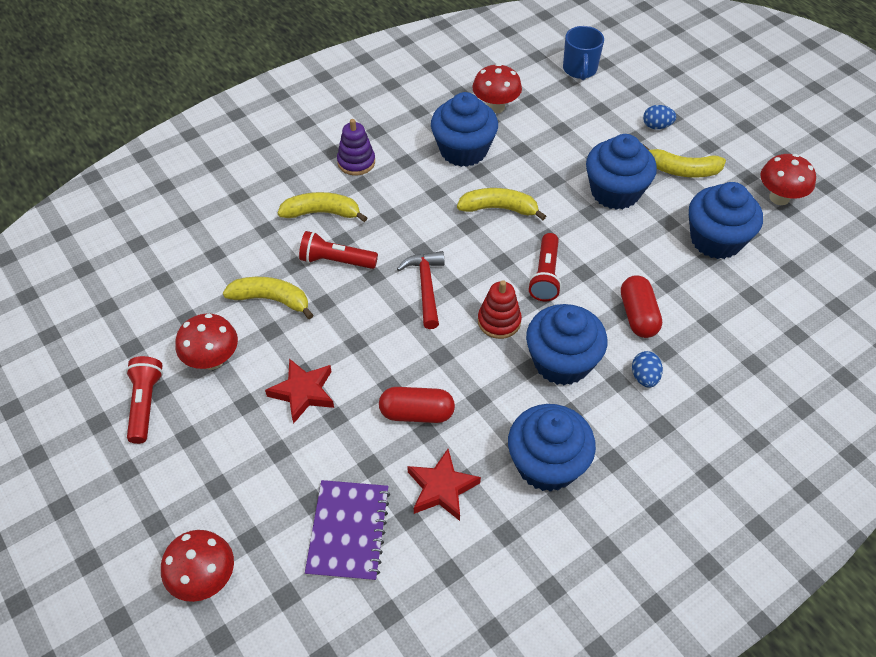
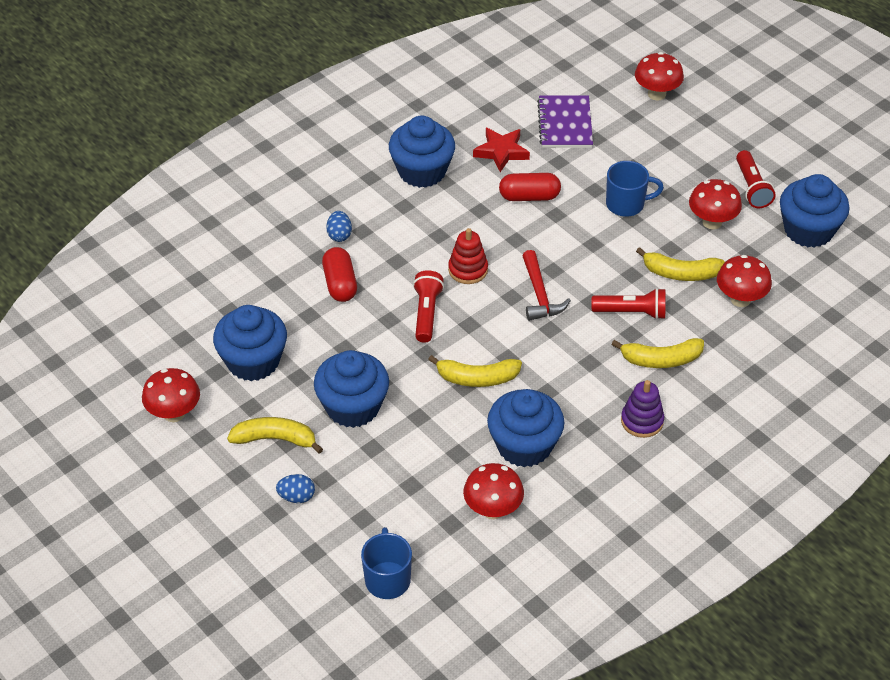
camera: 175 degrees right, 5 degrees down
(221, 266) = (740, 299): none -> red mushroom
(303, 392) = (626, 204): red star -> blue mug
(561, 362) = (410, 241): blue cupcake -> blue cupcake (808, 230)

